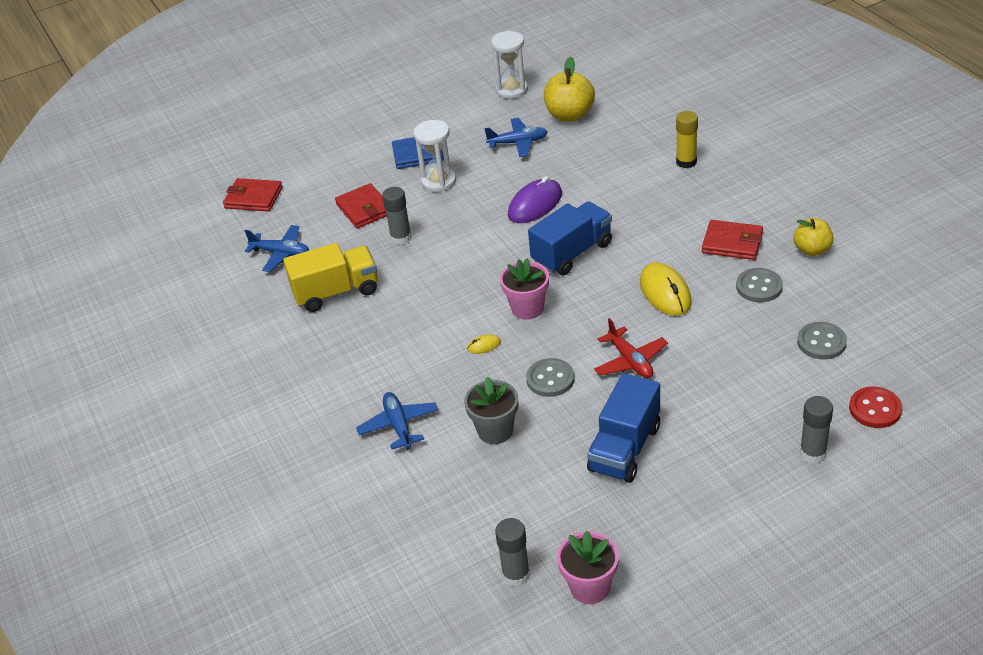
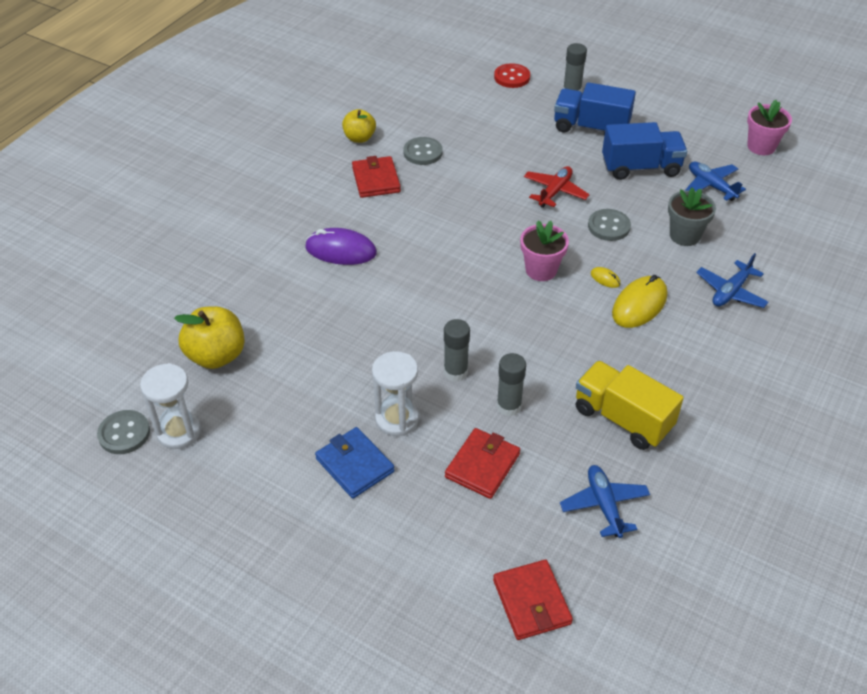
camera: 125 degrees left, 5 degrees up
(516, 575) = (786, 179): grey glue stick -> grey glue stick (455, 372)
(518, 143) = (290, 379): blue plane -> blue plane (711, 186)
(535, 204) = (393, 322): purple mouse -> purple mouse (341, 250)
(572, 253) = (449, 269): blue truck -> blue truck (591, 127)
(665, 292) = (463, 198): yellow mouse -> yellow mouse (639, 305)
(686, 162) = (268, 240): yellow glue stick -> none
(821, 342) = (464, 111): grey button -> grey button (124, 433)

